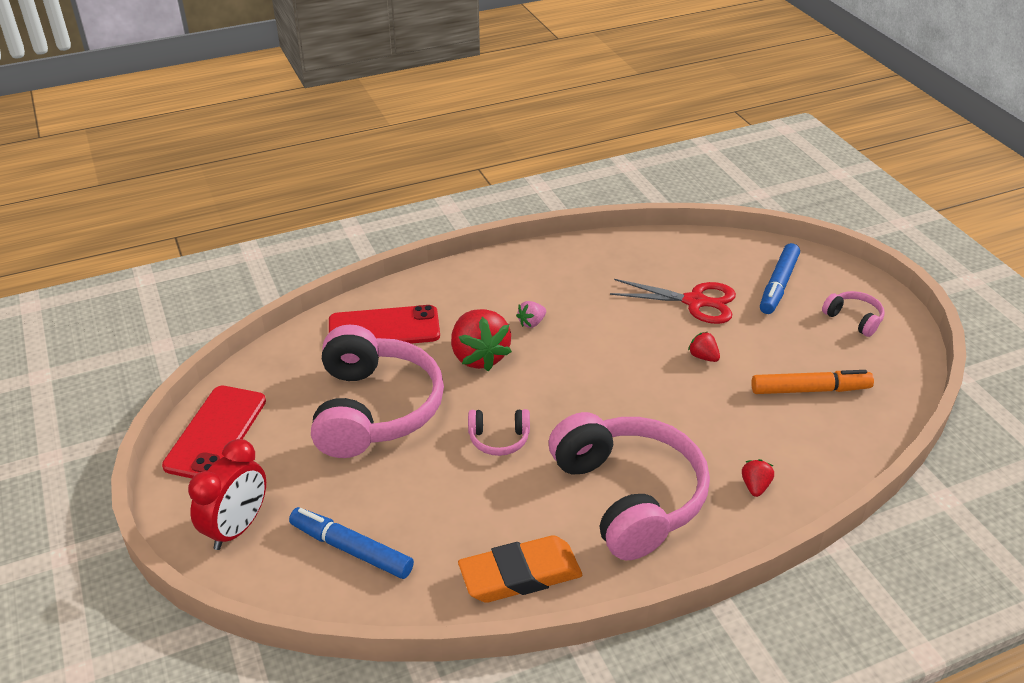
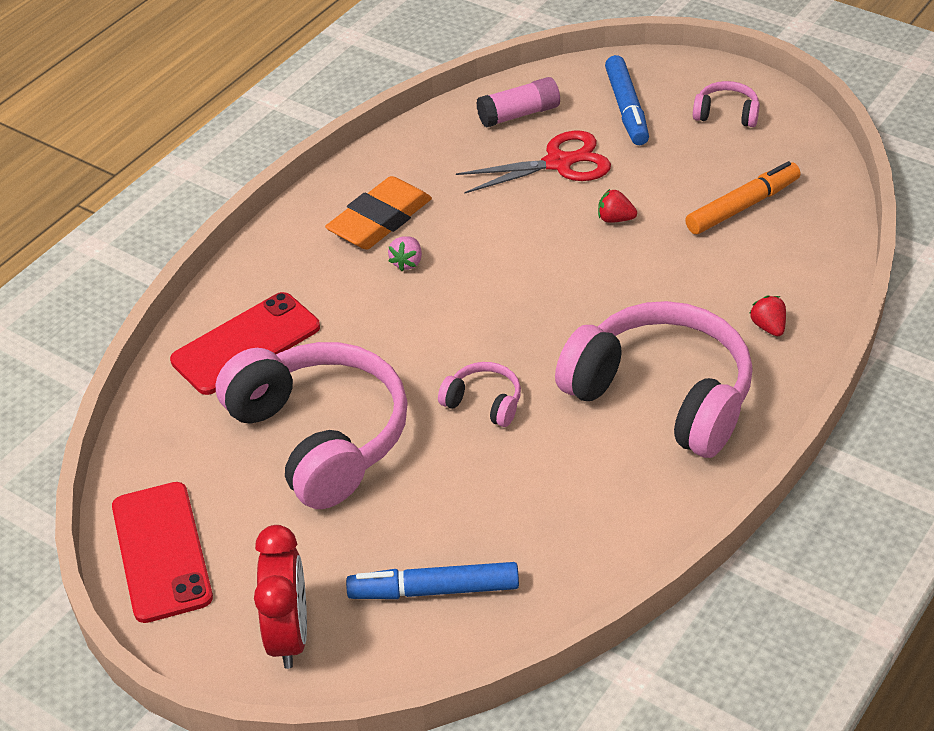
camera: 30 degrees left, 5 degrees up
(479, 356) = (383, 325): red strawberry -> none
(499, 439) = (484, 402): pink headphones -> pink headphones turned 120 degrees counterclockwise
(520, 575) = (624, 524): orange eraser -> orange eraser (380, 220)
(695, 258) = (519, 114): none -> pink glue stick

